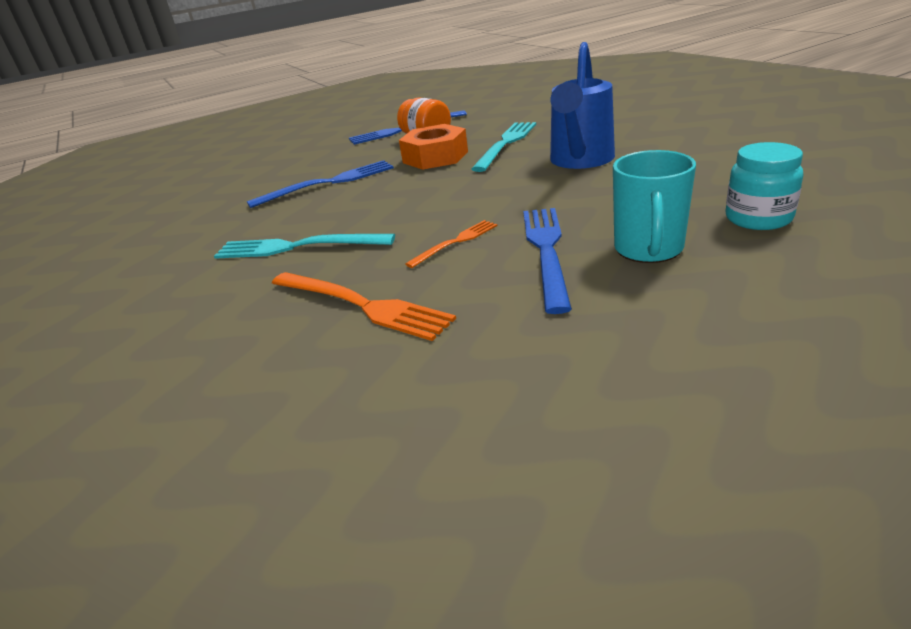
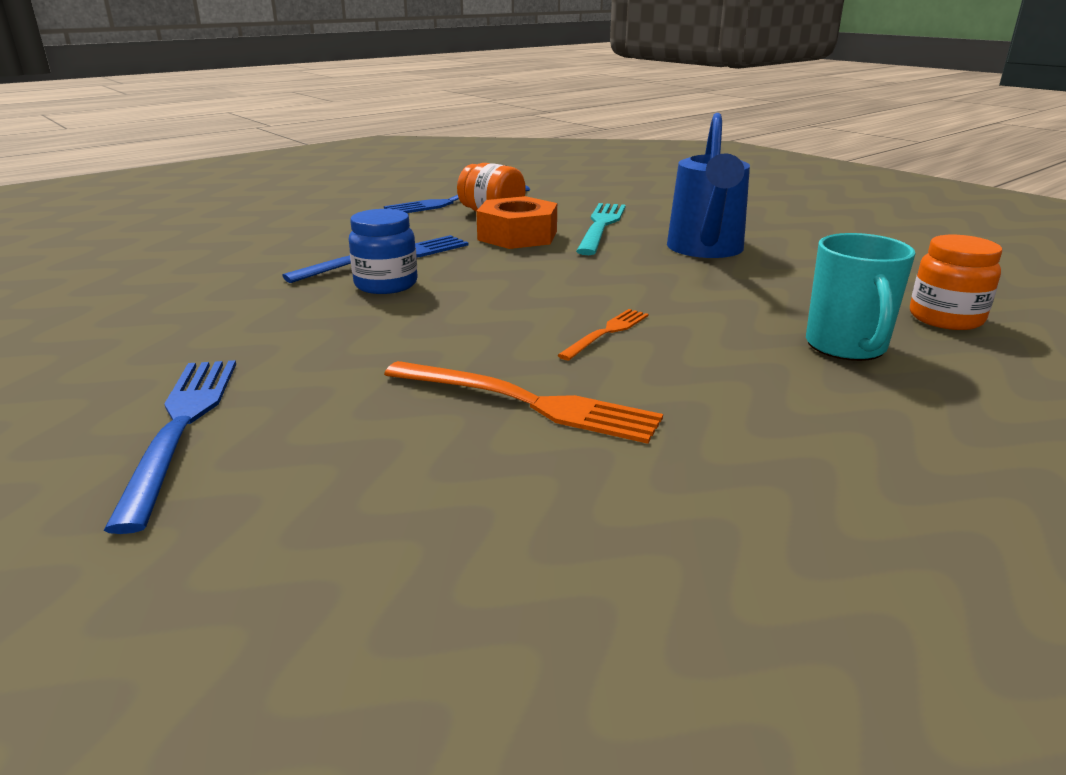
camera: 15 degrees left, 5 degrees down
(297, 247) = (390, 332): turquoise fork -> none
(315, 206) = (386, 284): none -> blue jar
(546, 251) = (727, 345): blue fork -> blue fork (181, 427)
(758, 218) = (945, 318): turquoise jar -> orange jar

